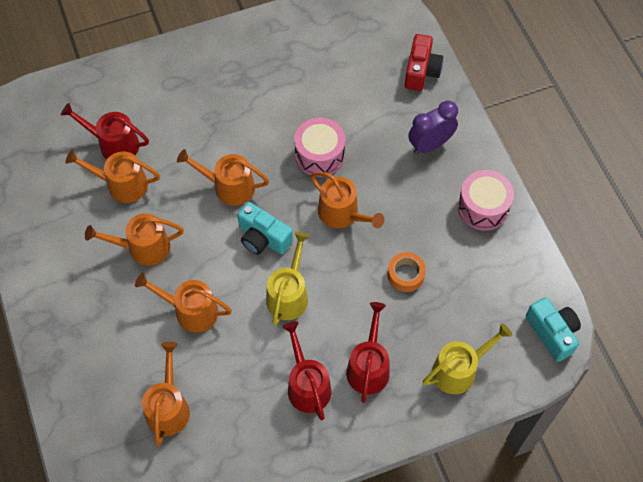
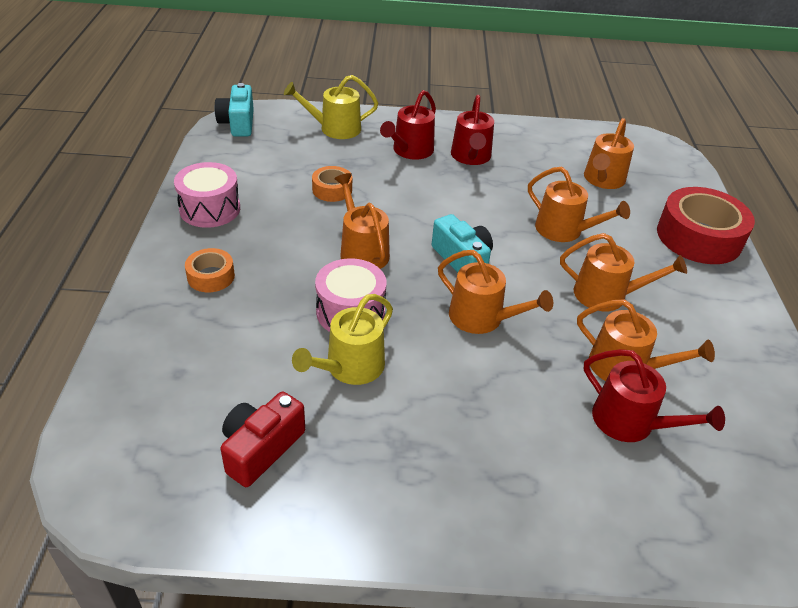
camera: 160 degrees left, 20 degrees down
(70, 356) = (699, 237): none -> red tape
(288, 295) = (457, 211): yellow watering can -> yellow watering can (350, 367)
(421, 71) = (141, 359): red camera -> red camera (261, 448)
(430, 145) = (211, 276): purple clock -> orange tape

